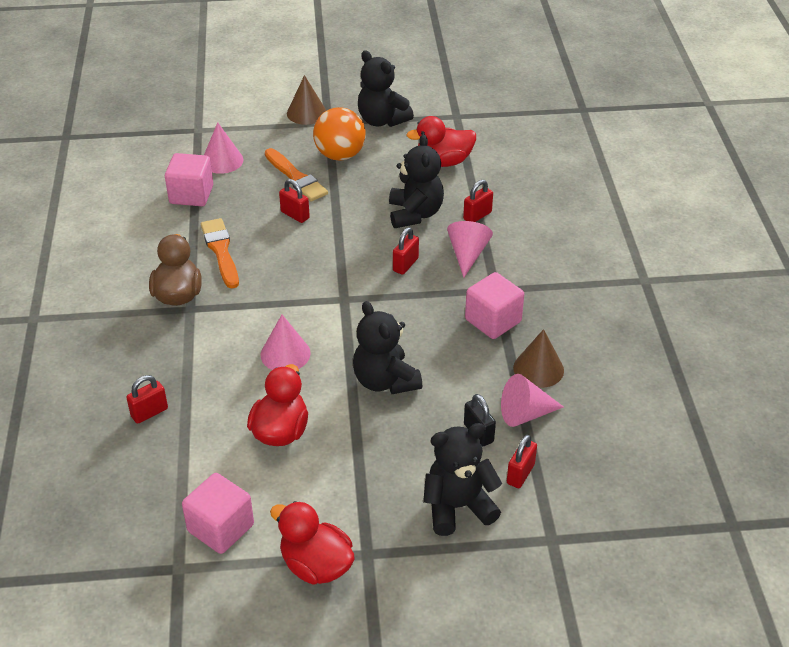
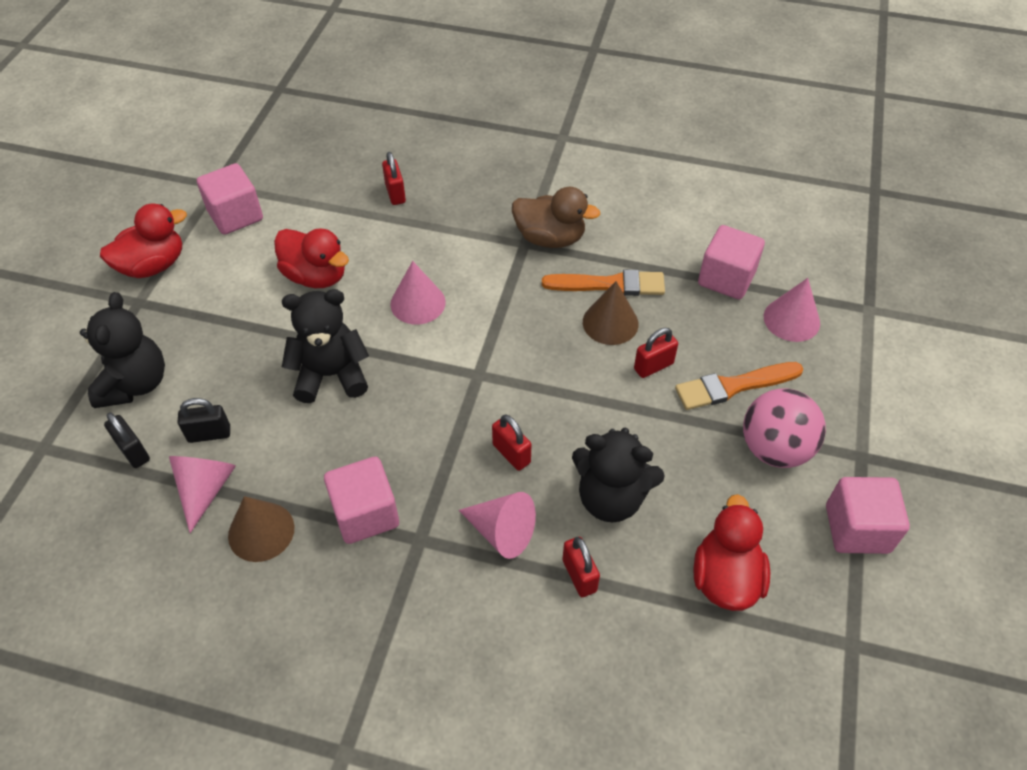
camera: 110 degrees right, 10 degrees up
(306, 113) = (893, 436): brown cone -> brown cone (610, 323)
(340, 155) = (774, 448): orange ball -> pink ball
(382, 120) = (857, 529): black teddy bear -> pink cube
(520, 474) = (133, 451): red padlock -> black padlock

